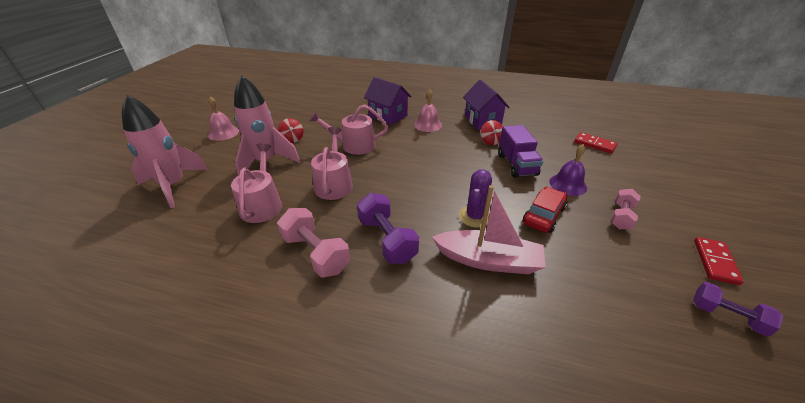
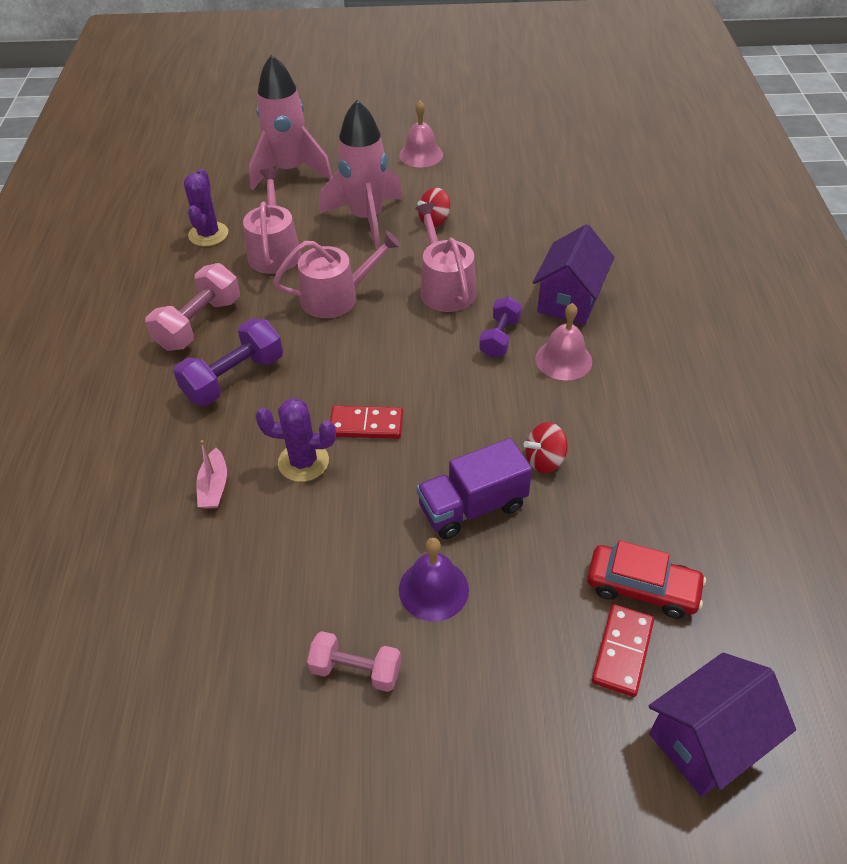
camera: 75 degrees right, 10 degrees up
(206, 237) = (208, 234): none -> purple cactus
(262, 204) = (274, 251): pink watering can -> pink watering can turned 75 degrees counterclockwise
(482, 121) = (626, 439): purple house -> purple house (706, 740)
(488, 260) = (214, 487): pink boat -> pink boat, size x0.48
(543, 215) = (329, 550): red car -> red car (642, 587)
(715, 262) = (262, 807): red domino -> red domino (366, 425)
(726, 316) = (144, 784): purple dumbbell -> purple dumbbell (499, 338)

